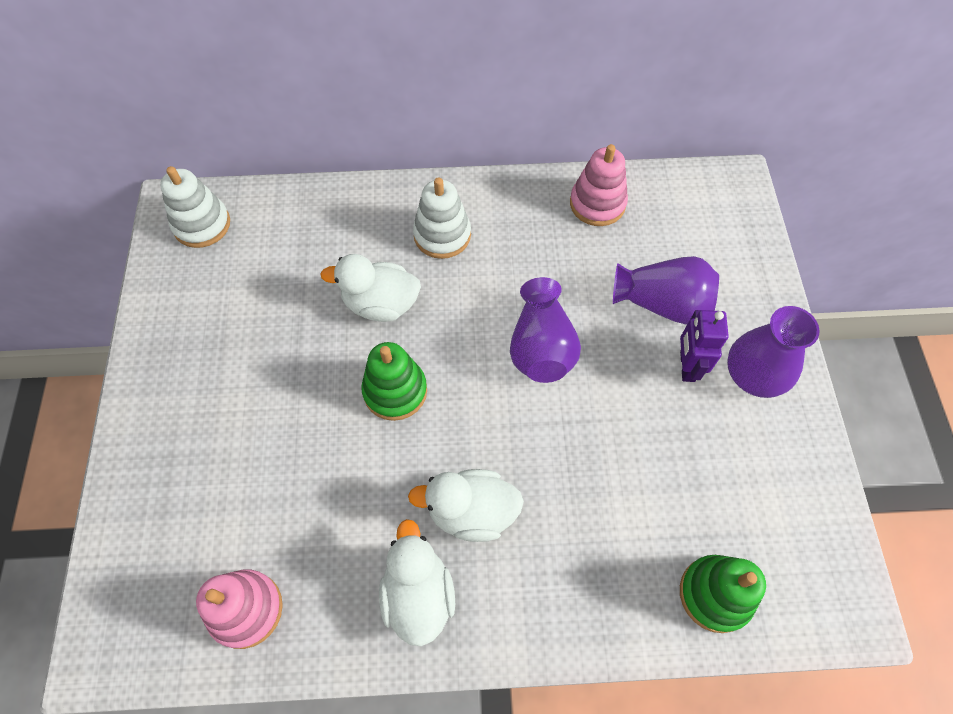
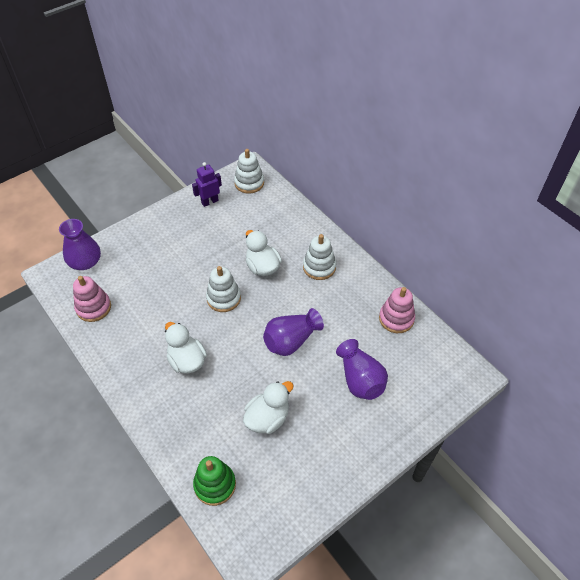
camera: 55 degrees right, 10 degrees down
(395, 391) = (223, 298): green stacking toy -> white stacking toy
(418, 594) = (137, 362): white duck -> white duck (267, 418)
(686, 366) = (331, 410): purple robot -> purple robot (209, 202)
(754, 374) = (353, 445): purple vase -> purple vase (85, 262)

